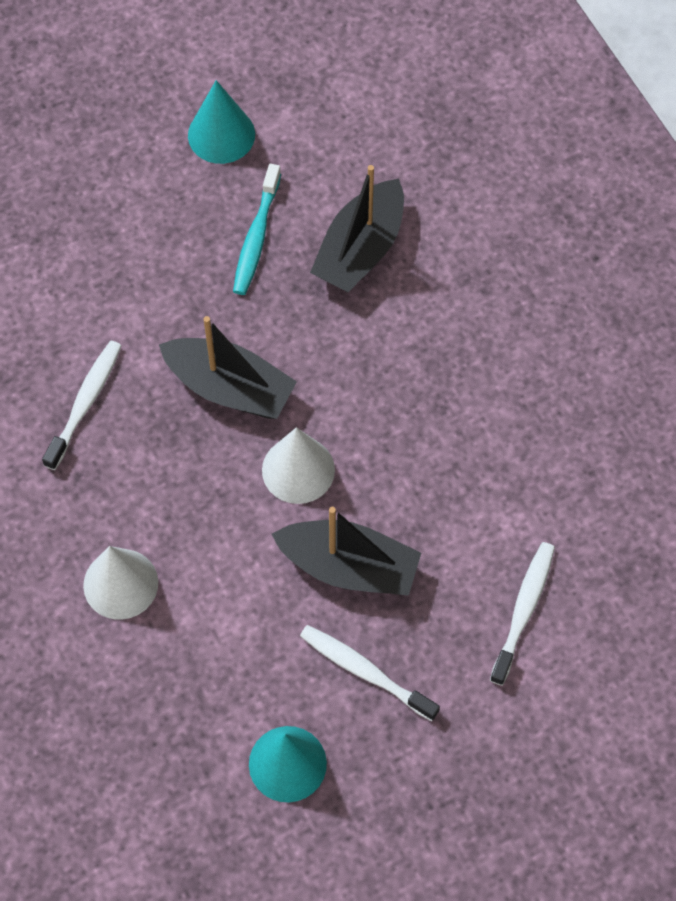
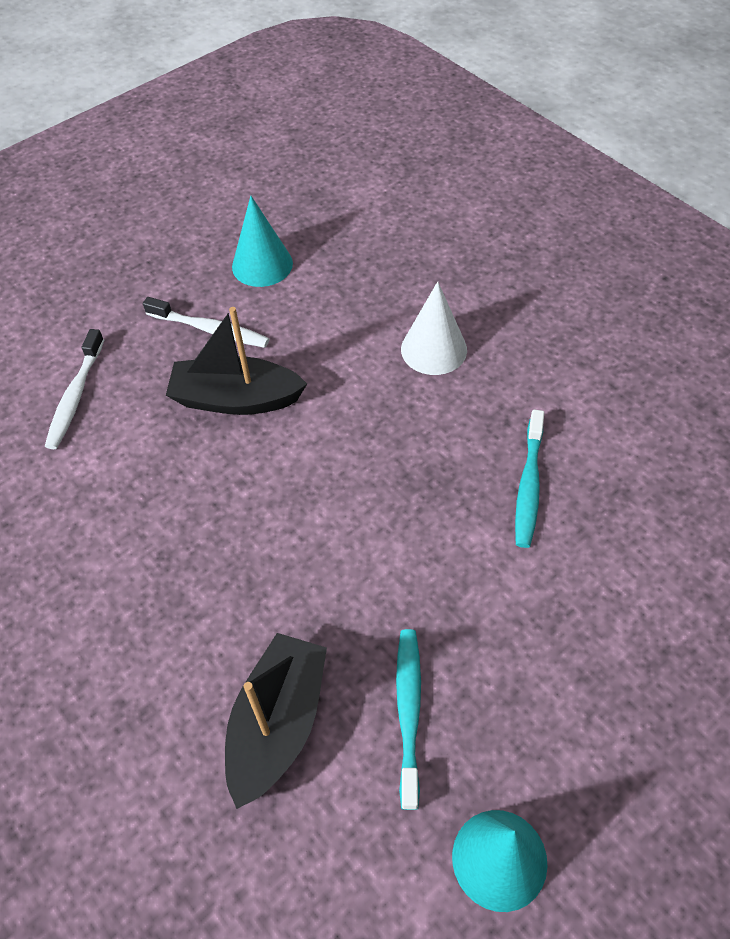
camera: 170 degrees right, 10 degrees down
(85, 403) = (528, 485): white toothbrush -> turquoise toothbrush
(229, 388) = (388, 530): black boat -> none
(298, 470) = (300, 468): white cone -> none

